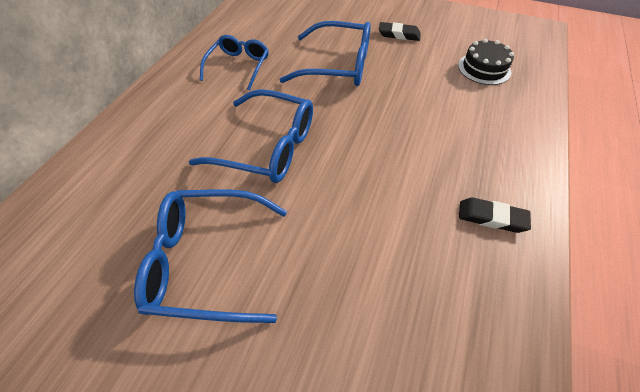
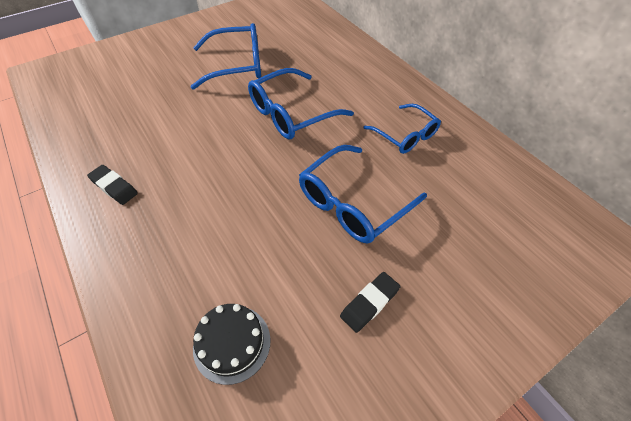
camera: 125 degrees right, 0 degrees up
(208, 261) = (236, 65): blue glasses -> blue glasses turned 45 degrees clockwise
(491, 217) = (114, 187): black eraser -> black eraser turned 75 degrees clockwise

